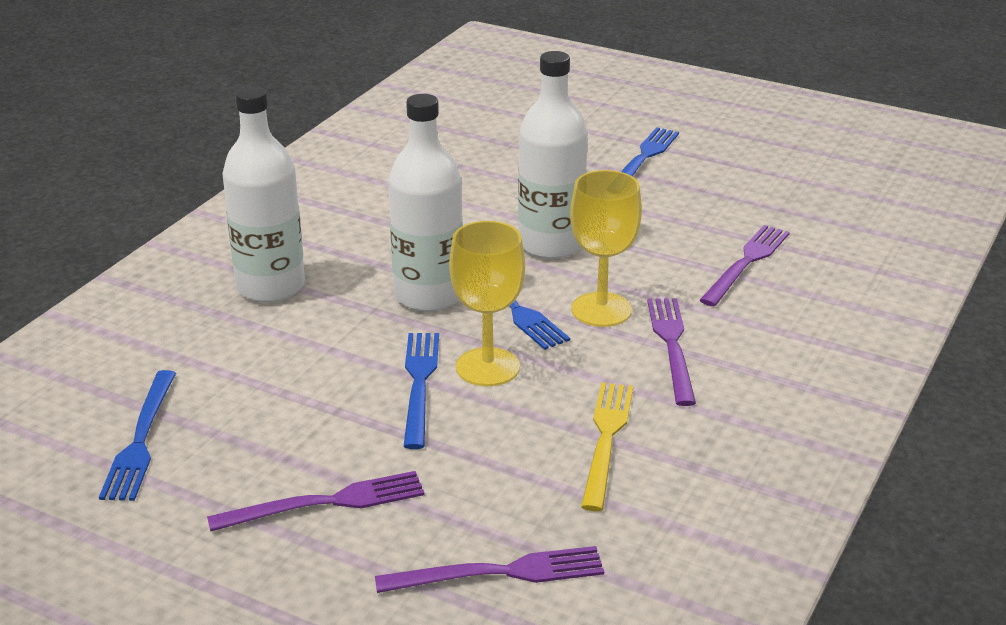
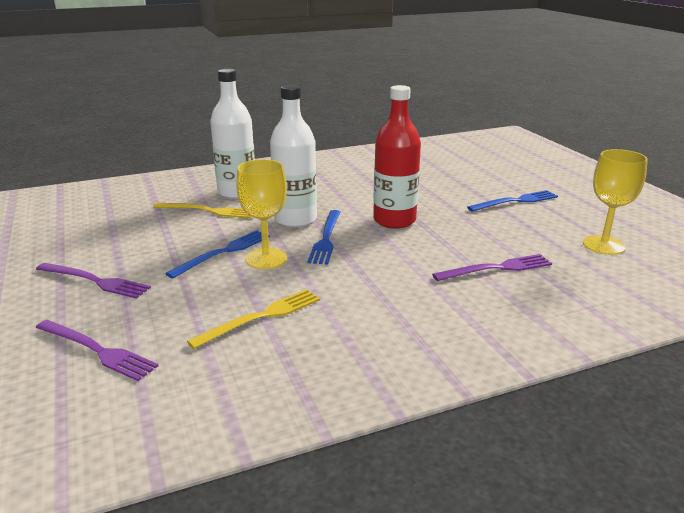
camera: 40 degrees right, 5 degrees down
(140, 440) = (85, 226): blue fork -> none
(284, 334) = (208, 211): none -> yellow fork
(550, 244) = (394, 220): white bottle -> red bottle
(601, 310) = (369, 257): yellow goblet -> yellow goblet (603, 245)
(672, 346) = (378, 290): purple fork -> none

